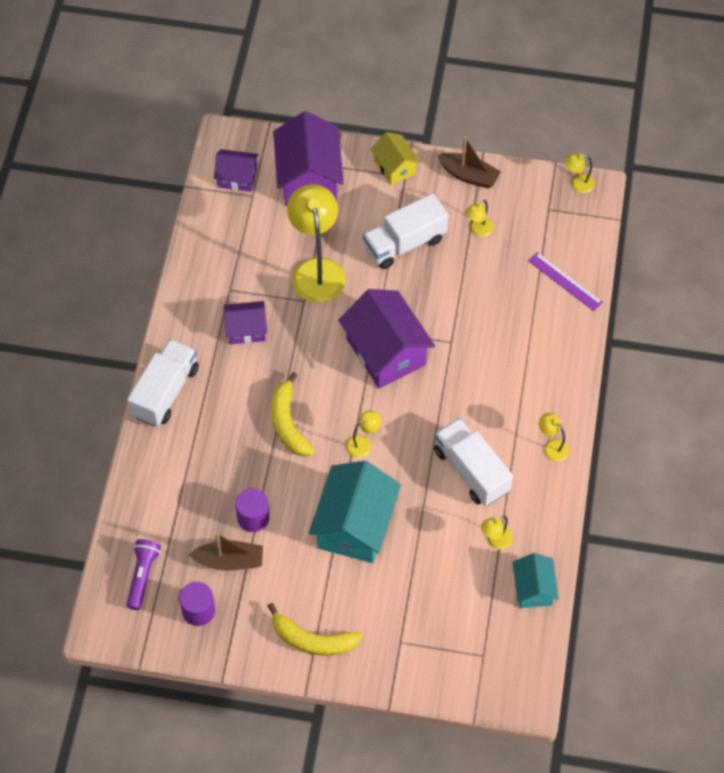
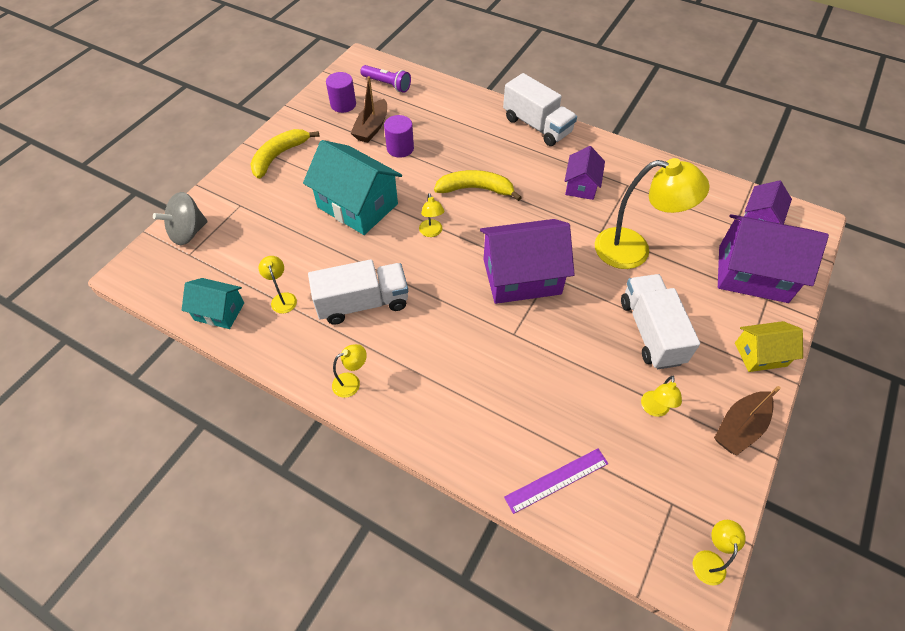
camera: 110 degrees right, 5 degrees down
(456, 673) = (188, 232): none -> grey spinning top
(478, 230) = (654, 409): yellow lamp -> yellow lamp turned 135 degrees counterclockwise

